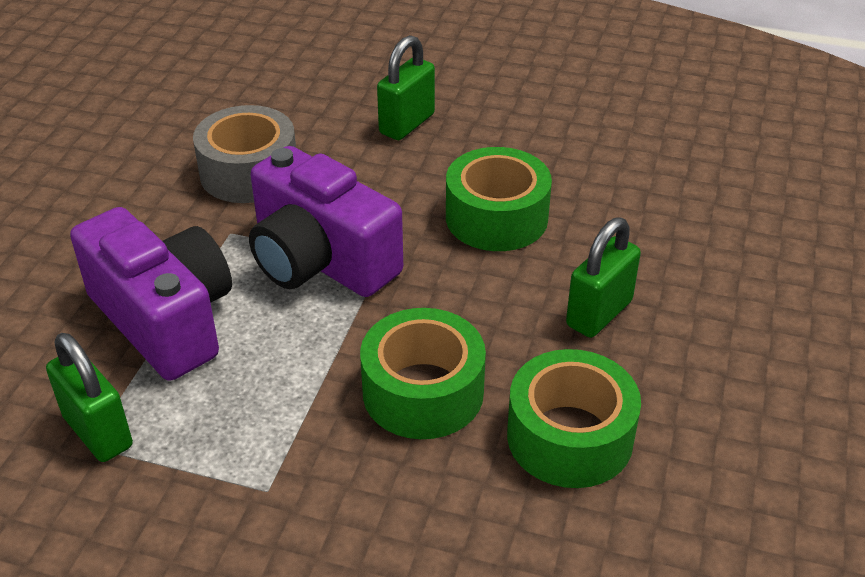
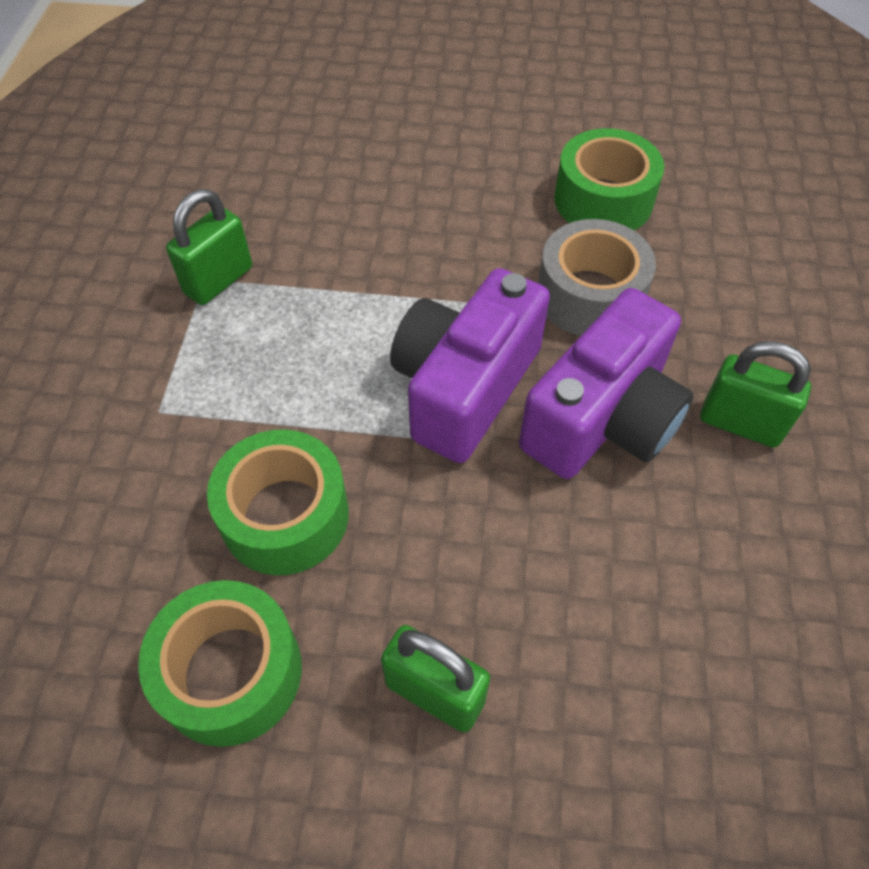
camera: 80 degrees right, 15 degrees up
(165, 319) = (356, 287): purple camera -> purple camera (603, 418)
(496, 217) = (587, 550): green tape -> green tape (603, 200)

